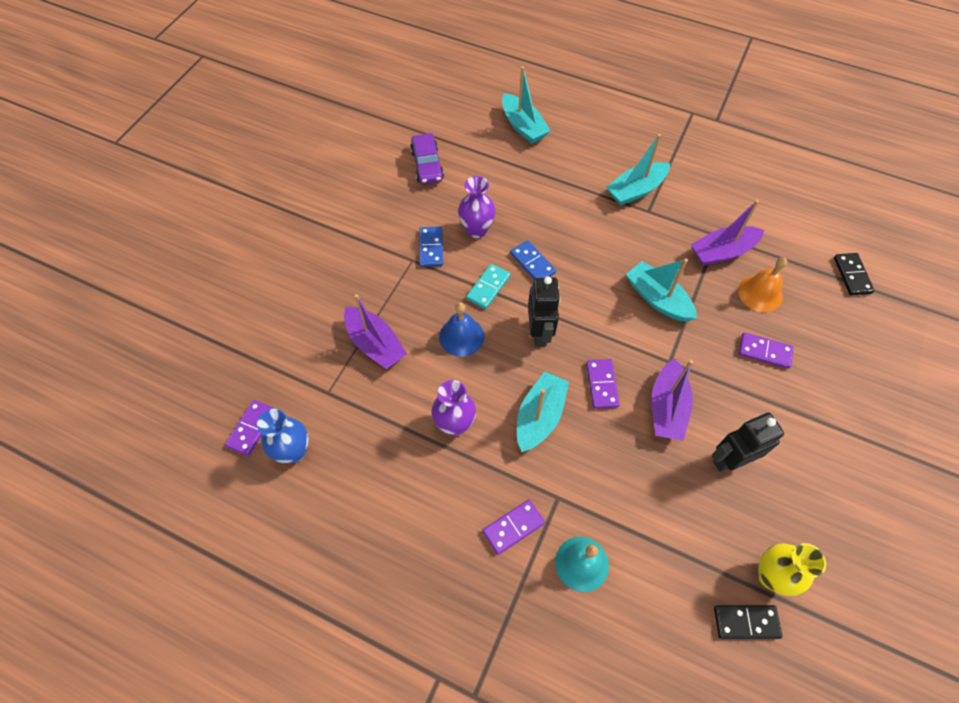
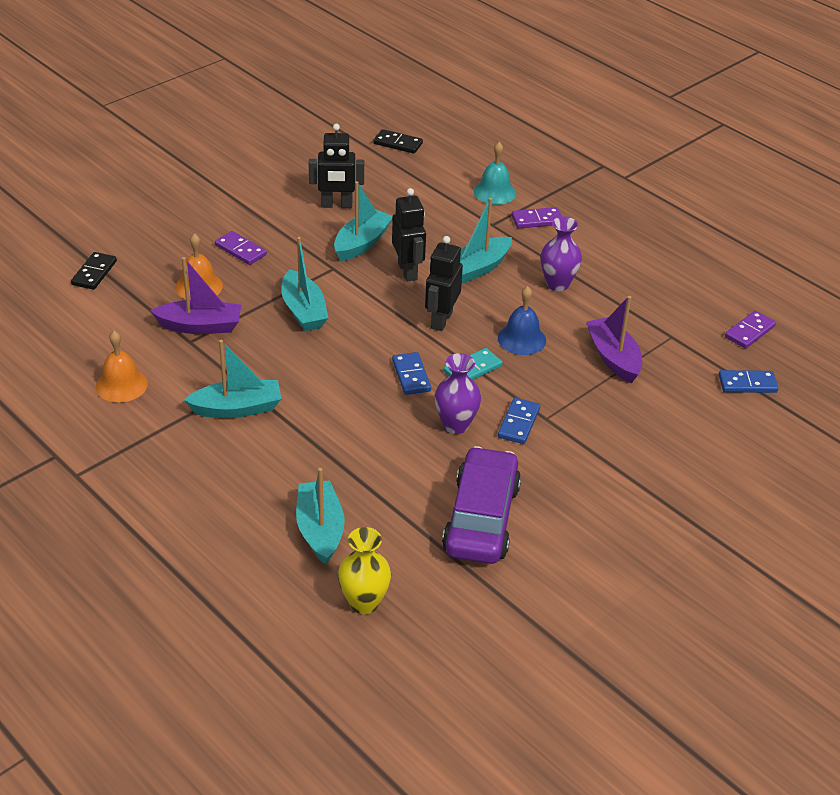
camera: 160 degrees left, 20 degrees down
(251, 357) = (747, 384): none -> blue domino
(294, 451) = (711, 307): blue vase -> none
(427, 165) = (481, 518): purple car -> purple car, size x1.62
(601, 385) = (408, 271): purple domino -> black robot
(667, 408) = (362, 243): purple boat -> turquoise boat
(727, 181) = (121, 385): none -> orange bell
(770, 576) = (362, 154): yellow vase -> yellow vase (364, 603)

